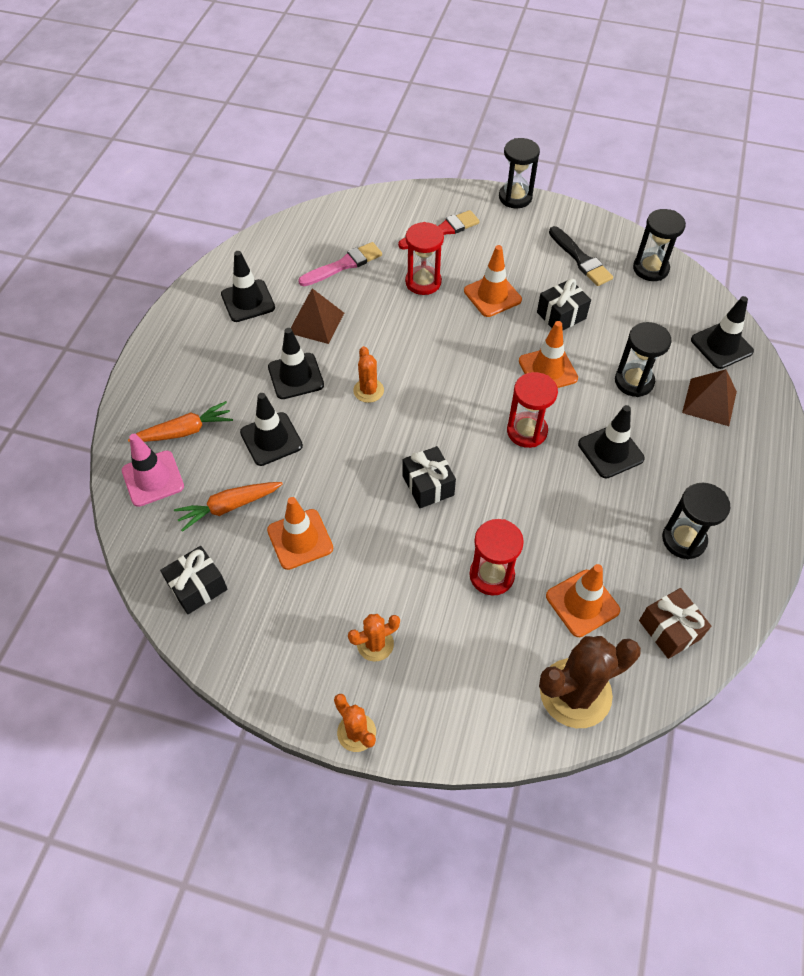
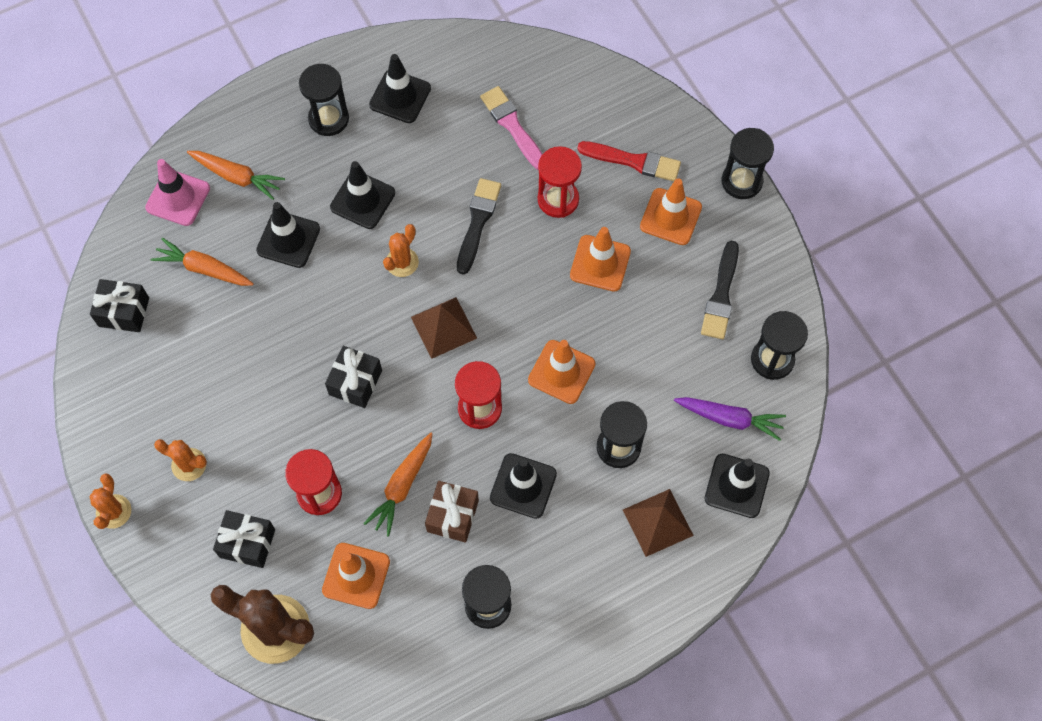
camera: 45 degrees right, 10 degrees up
(212, 348) = (328, 119): none -> black hourglass
(300, 539) = (223, 340): orange traffic cone -> orange traffic cone (670, 217)
(316, 323) = (430, 164): brown pyramid -> brown pyramid (443, 327)
(344, 265) = (512, 126): pink brush -> pink brush turned 135 degrees counterclockwise
(389, 331) = (478, 222): none -> black brush
(539, 520) = (402, 486): none -> orange carrot
(561, 315) = (634, 333): black gift -> black gift (247, 543)
(669, 629) = (392, 655): brown gift -> brown gift (453, 516)
(670, 315) = (729, 419): none -> purple carrot

